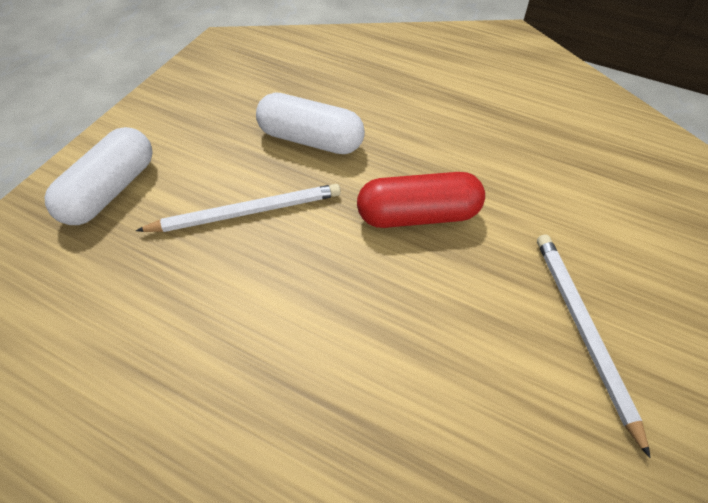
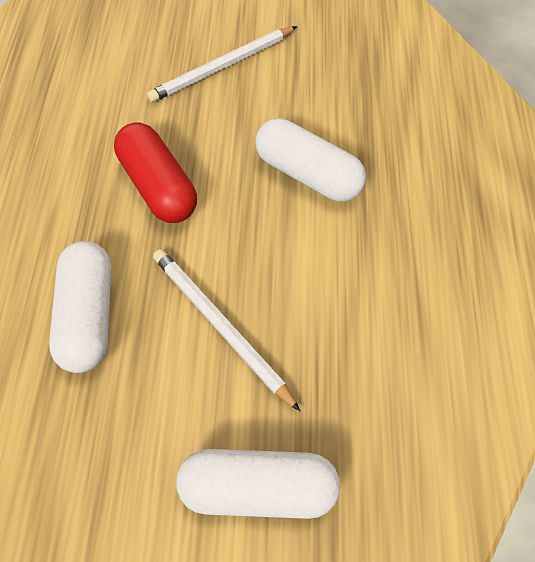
camera: 115 degrees left, 5 degrees up
(370, 351) = (308, 174): none -> white capsule

